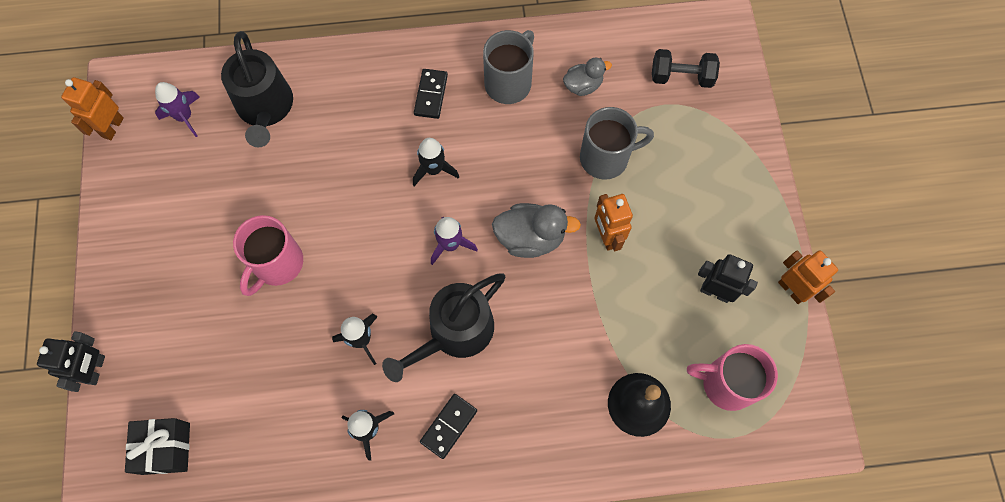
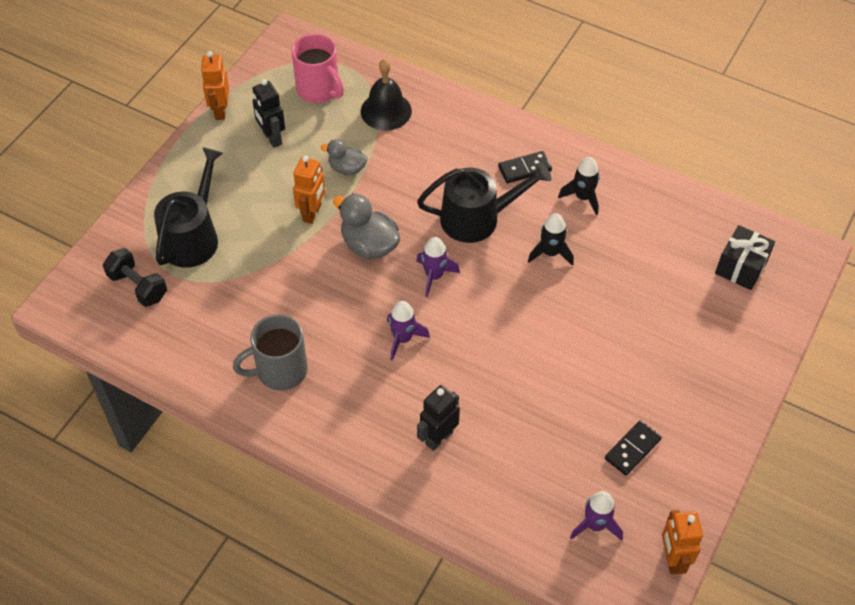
camera: 145 degrees left, 15 degrees down
(96, 369) = (775, 351): black robot -> black robot (438, 438)
(112, 127) = (672, 559): orange robot -> orange robot turned 120 degrees clockwise
(265, 107) = (513, 486): black watering can -> black watering can (192, 237)
(277, 264) = (584, 343): pink mug -> none
(431, 95) = (355, 403): black domino -> black domino (632, 449)
(434, 169) = (403, 339): black rocket -> purple rocket
(583, 85) = (222, 329): grey duck -> grey duck (347, 168)
(606, 157) = (259, 264): grey mug -> none

